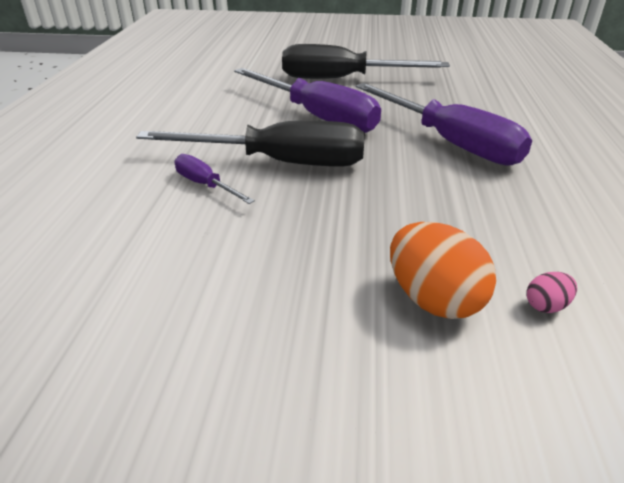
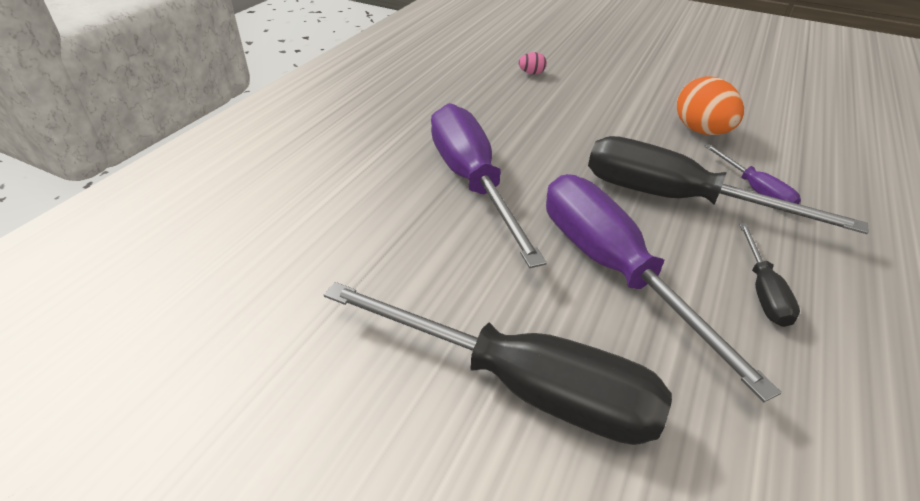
camera: 160 degrees left, 5 degrees up
(222, 123) = (762, 291): none -> black screwdriver
(433, 299) = (590, 86): orange egg -> orange egg (701, 131)

